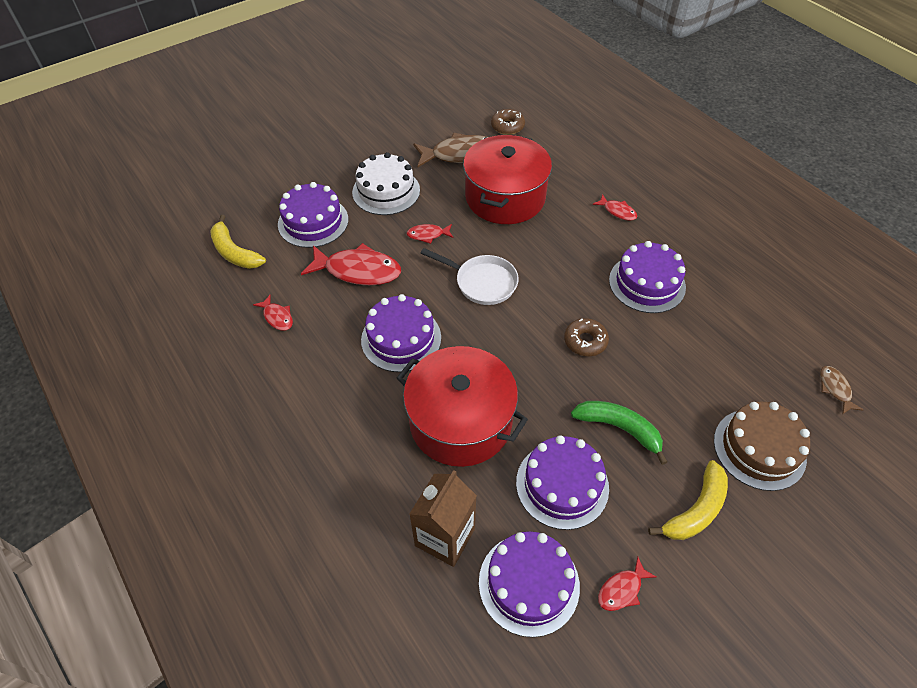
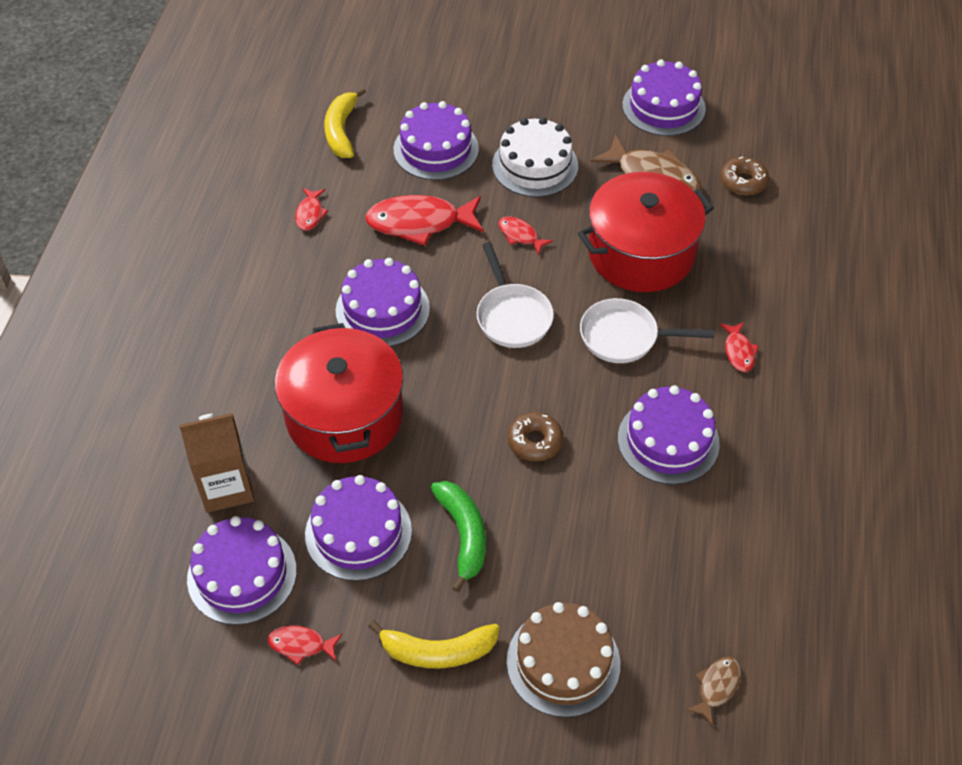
camera: 45 degrees right, 0 degrees up
(358, 271) = (420, 223): red fish -> red fish turned 120 degrees clockwise
(417, 115) = (663, 107): none -> purple cake
(555, 247) = (624, 337): none -> white pan

